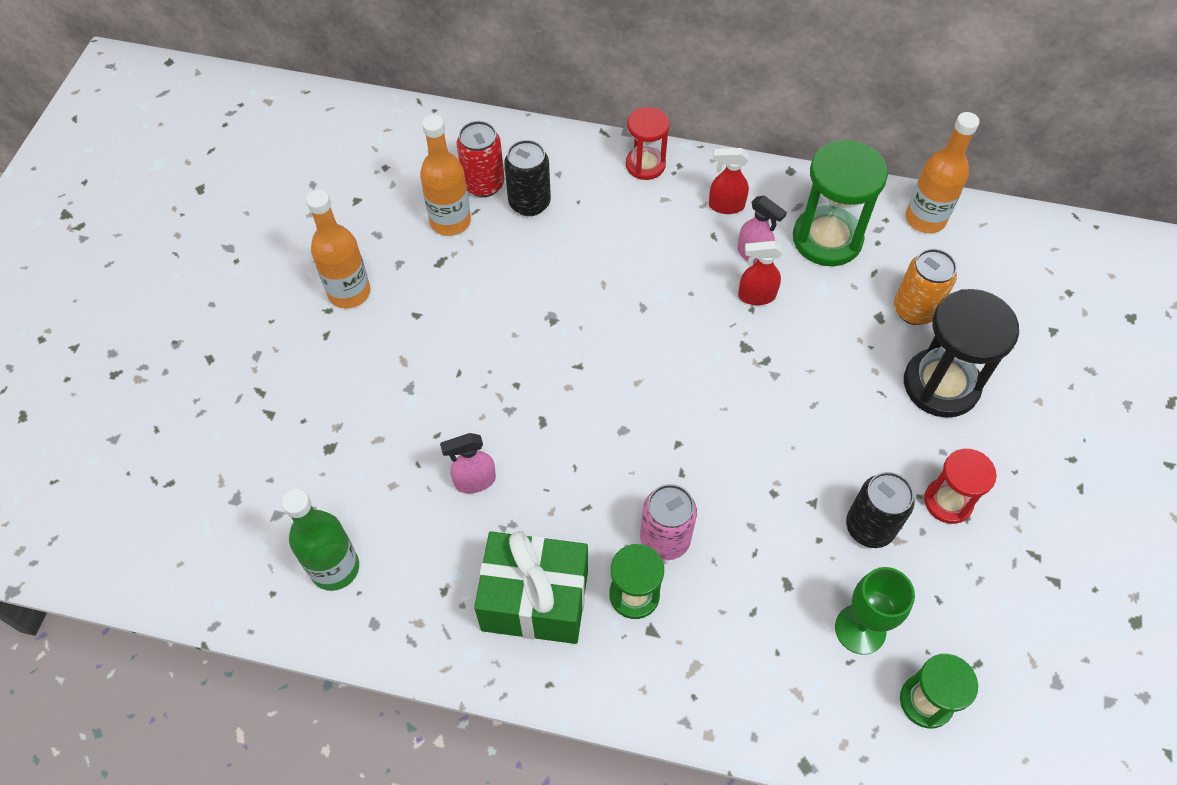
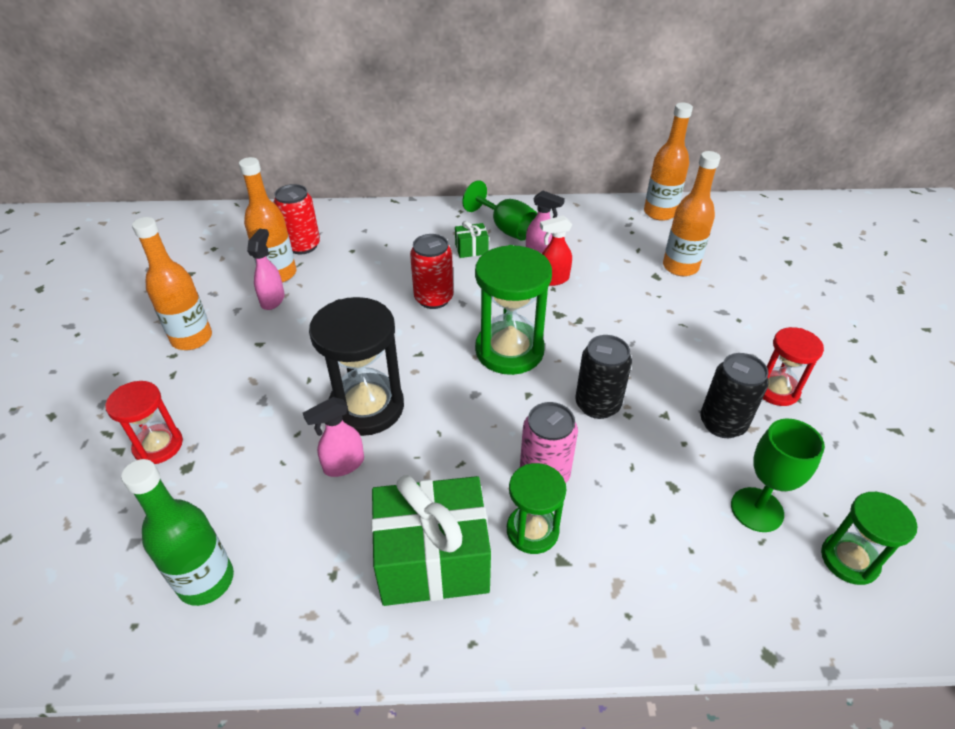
camera: 15 degrees left, 15 degrees down
(439, 258) = (273, 300): none -> pink spray bottle
(529, 203) = (345, 251): black can -> black can (597, 405)
(612, 294) = (433, 299): none -> red can
(645, 165) = (434, 214): red hourglass -> red hourglass (158, 445)
(675, 230) = (471, 249): none -> green gift
(725, 206) = (506, 228): red spray bottle -> green goblet
(827, 239) = (593, 235): green hourglass -> green hourglass (509, 350)
(914, 310) = (680, 267): orange can -> orange bottle
(941, 385) = (726, 310): black hourglass -> black hourglass (366, 407)

